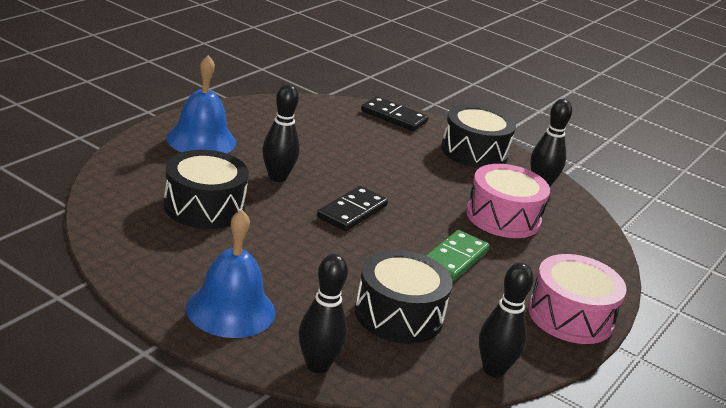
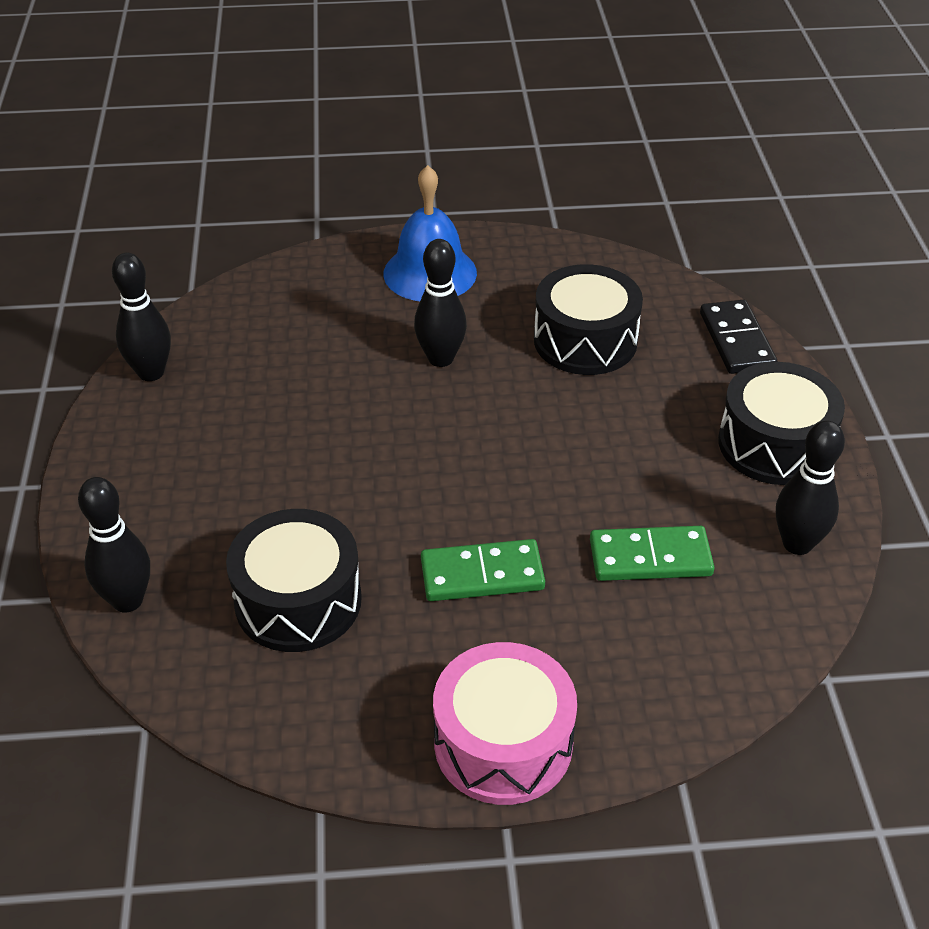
camera: 55 degrees right, 15 degrees up
(204, 207) = (305, 357): black drum -> black drum (585, 340)
(231, 309) = (148, 489): blue bell -> none
(352, 212) = (457, 445): black domino -> none
(494, 369) = (290, 736): black bowling pin -> black bowling pin (151, 373)
(503, 217) = (650, 558): pink drum -> green domino

